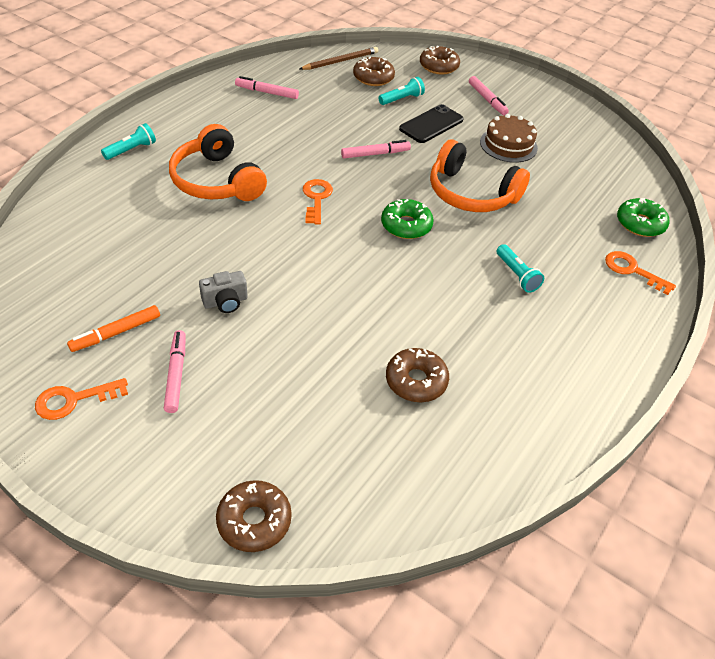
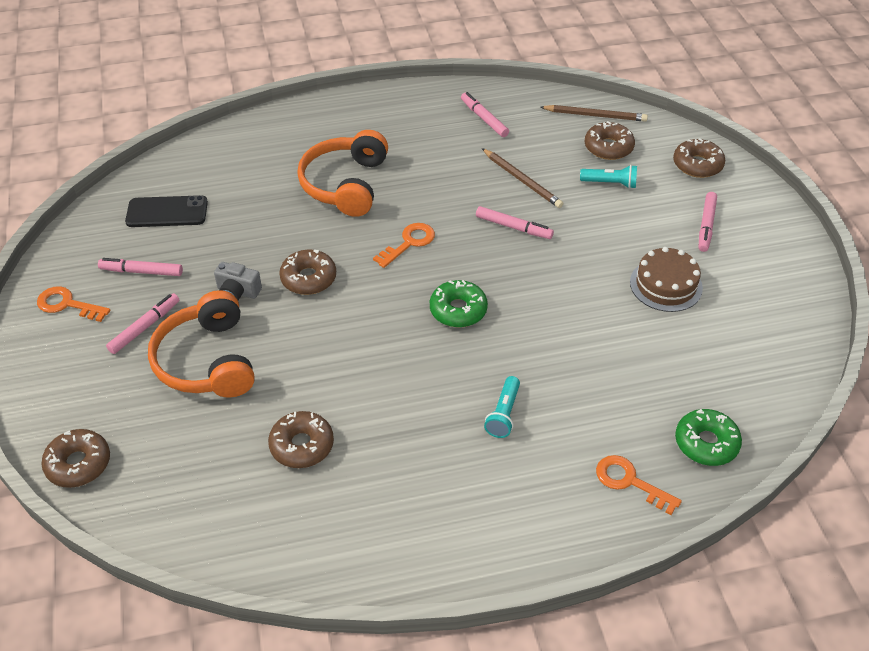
camera: 45 degrees right, 0 degrees up
(116, 333) = (141, 271): orange marker -> pink marker
(131, 150) = (310, 124): turquoise flashlight -> none
(271, 261) = (308, 278): none -> brown donut
(343, 121) = (522, 180): none -> brown pencil
(431, 124) = (608, 224): black phone -> black phone (167, 212)
(471, 193) = (560, 313): orange headphones -> orange headphones (207, 361)
(632, 270) = (630, 482): orange key -> orange key turned 45 degrees counterclockwise

